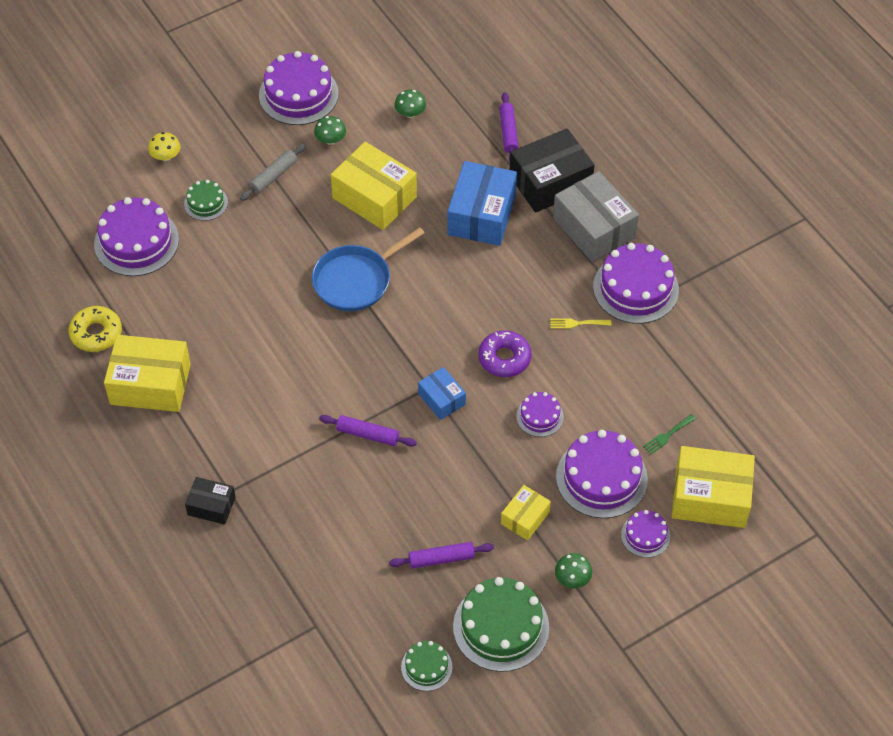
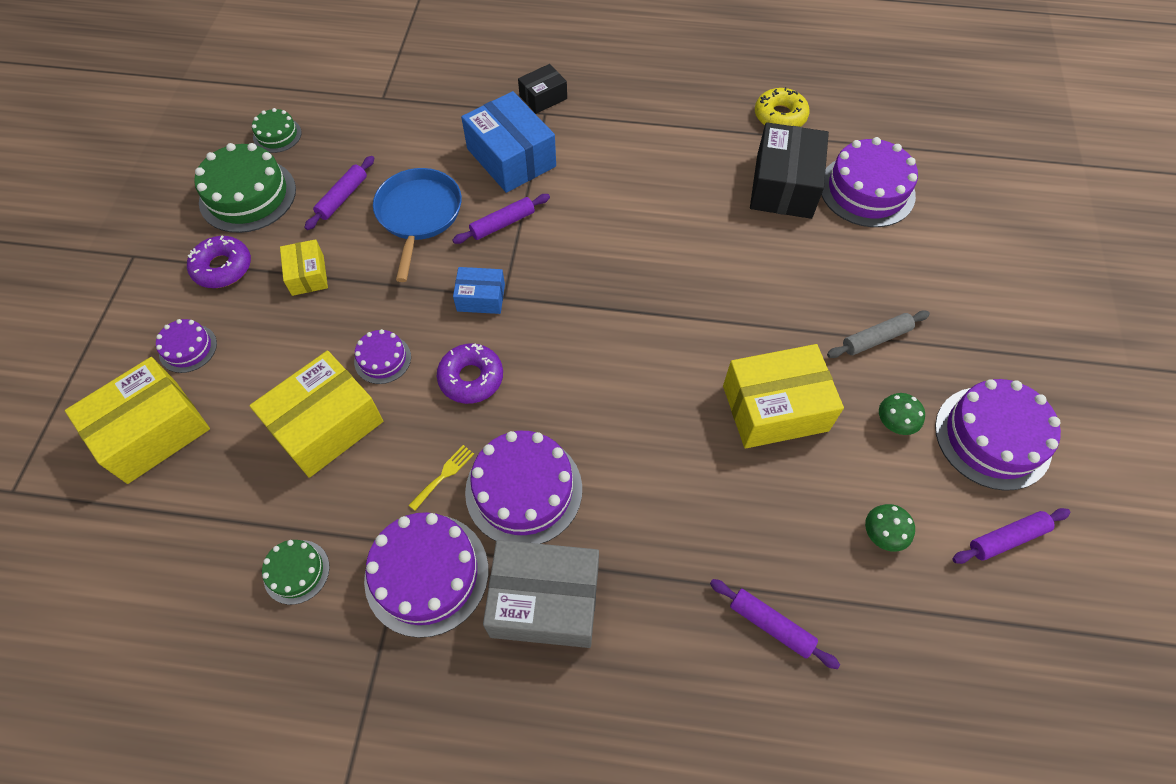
camera: 130 degrees right, 5 degrees up
(150, 384) = (695, 121): yellow box -> yellow box (326, 425)
(165, 156) = (970, 268): yellow mushroom -> none
(206, 203) = (878, 264): green cake -> green cake (296, 572)
(274, 176) = (875, 339): grey rolling pin -> grey rolling pin turned 75 degrees clockwise
(356, 280) = (677, 321): blue pan -> blue pan (418, 215)
(362, 64) = (1007, 538): none -> purple rolling pin
(481, 215) = (665, 494): blue box -> blue box (511, 157)
(550, 182) = (653, 609): black box -> black box (784, 186)
(572, 578) = (222, 267): green mushroom -> purple donut
(601, 478) = (273, 359): purple cake -> purple cake (524, 490)
(667, 435) = (245, 450): green fork -> none

